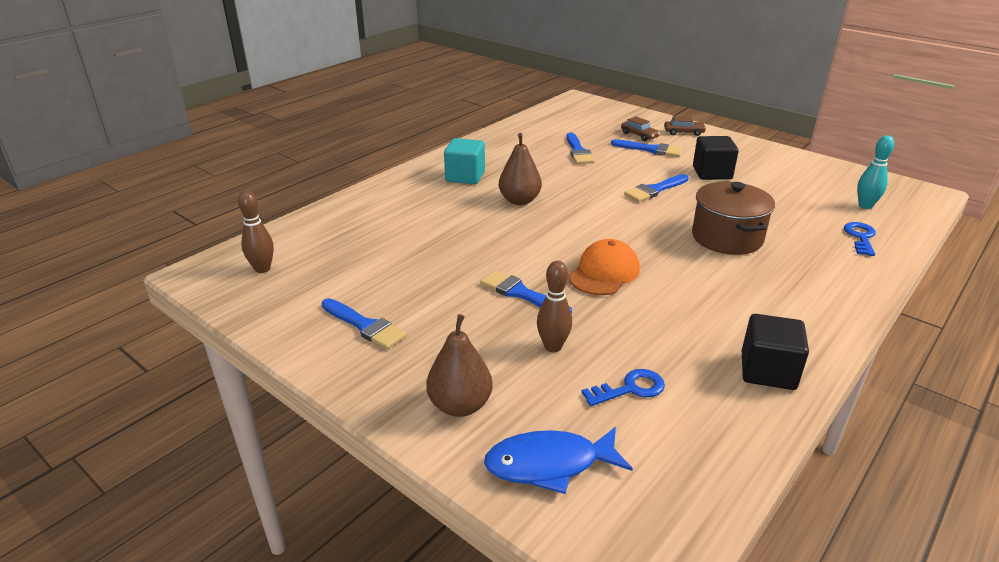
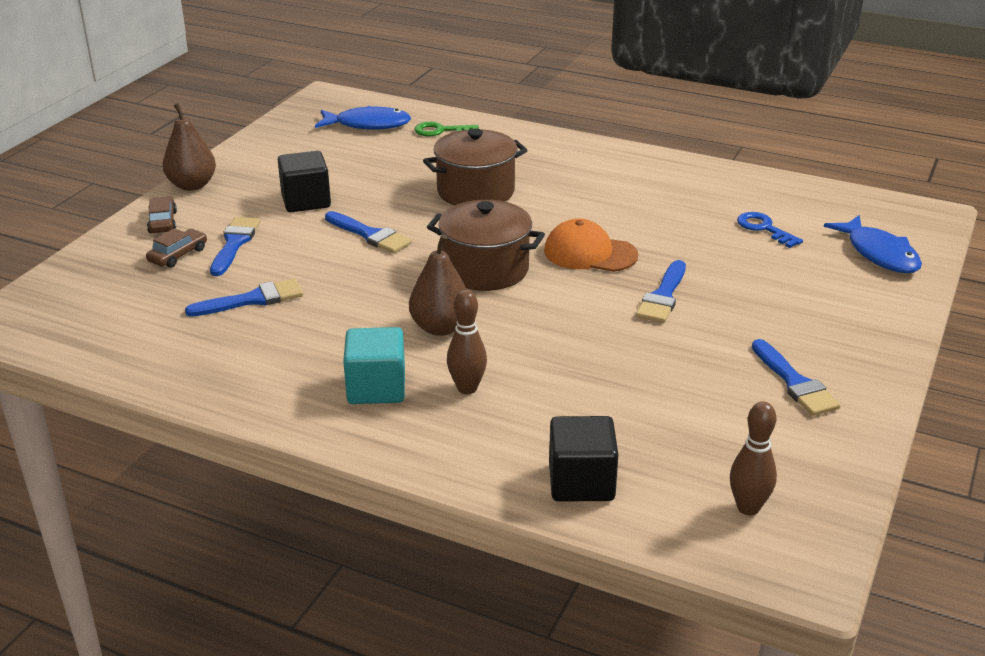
camera: 105 degrees left, 0 degrees up
(365, 326) = (795, 383): blue brush -> blue brush turned 135 degrees clockwise
(460, 405) = (856, 302): brown pear -> brown pear (192, 185)
(553, 347) = (738, 268): brown bowling pin -> brown bowling pin (467, 388)
(591, 225) = (485, 269): none -> brown pot
(768, 371) = (693, 175): black cube -> black cube (581, 482)
(860, 237) = (441, 131): blue key -> green key
(865, 206) = (368, 124): turquoise bowling pin -> blue fish

